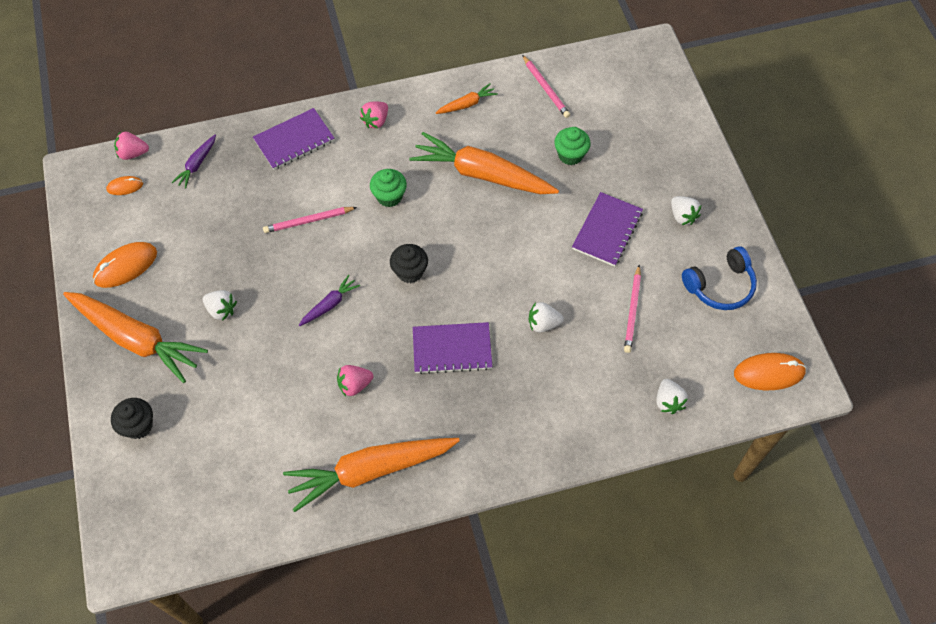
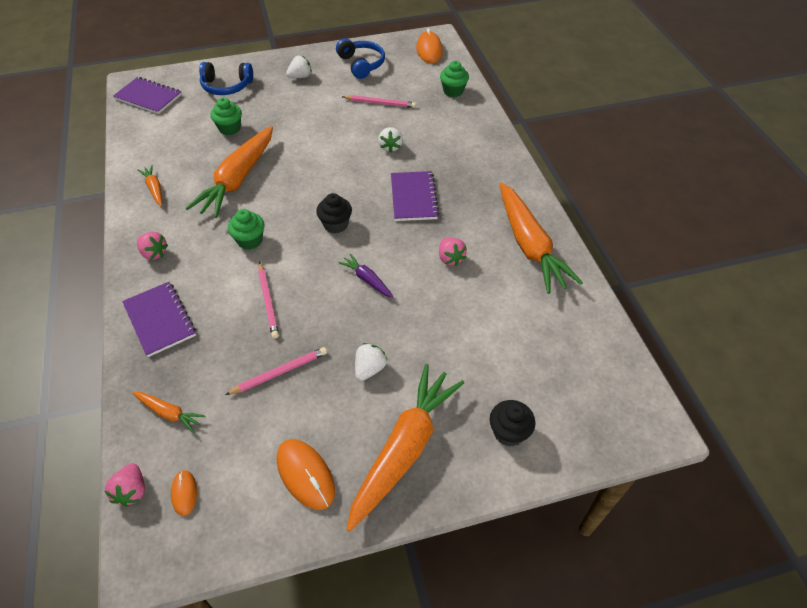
camera: 90 degrees left, 10 degrees down
(197, 164) = (169, 413): purple carrot -> orange carrot
(545, 88) = (153, 140): pink pencil -> pink pencil (279, 372)
(607, 230) = (307, 112): purple notebook -> purple notebook (148, 97)
(653, 140) = (226, 86): none -> blue headphones
(668, 401) = (453, 91): white strawberry -> green cupcake

